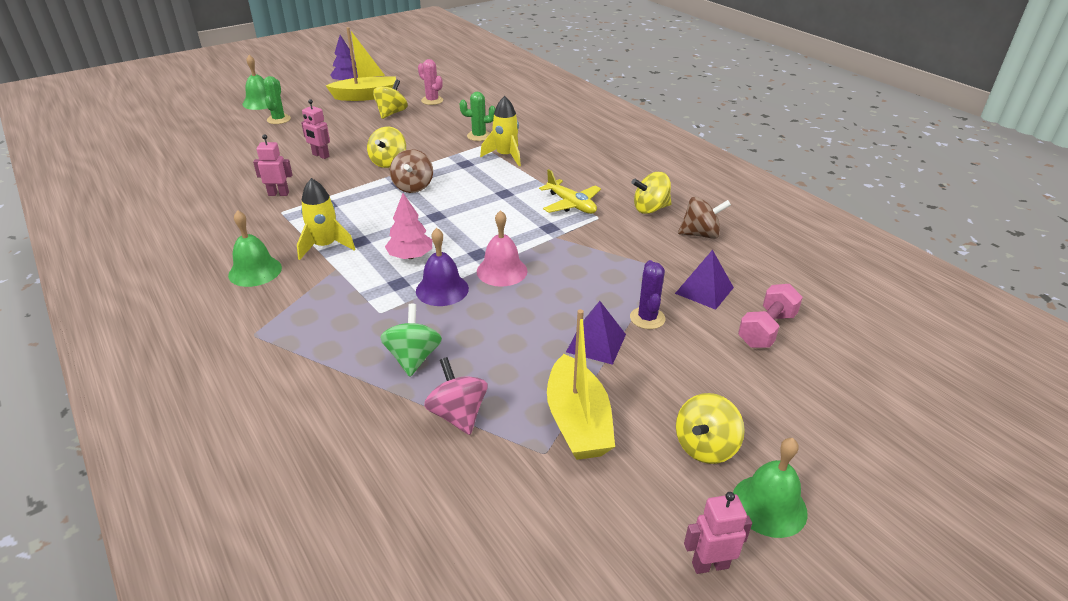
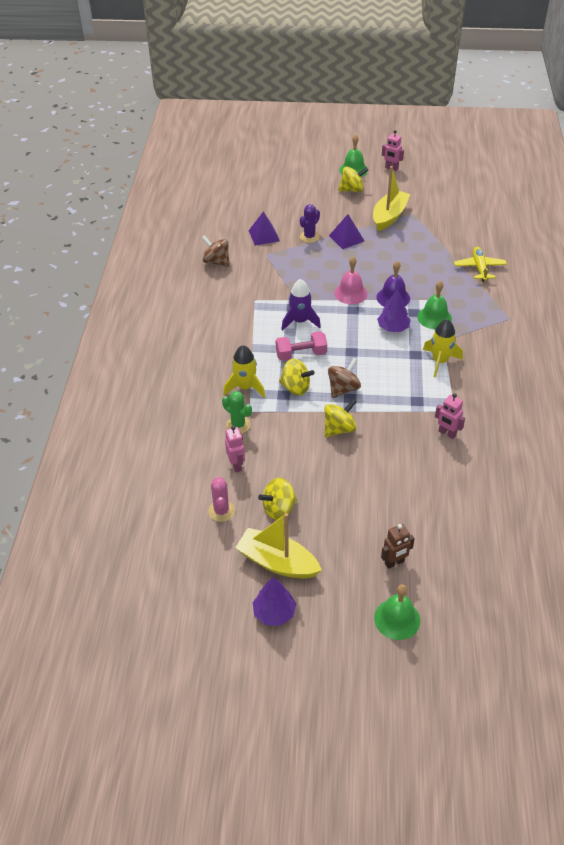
camera: 140 degrees left, 10 degrees up
(255, 271) = (493, 362): green bell -> green bell (434, 317)
(278, 119) = (394, 562): green cactus -> brown robot
(320, 155) = (388, 470): pink robot -> pink robot (236, 465)
(410, 256) = (393, 328): pink tree -> purple tree
(413, 358) = (436, 270): green spinning top -> none
(458, 414) = (435, 239): pink spinning top -> none
(524, 219) = (300, 321): none -> purple rocket
(571, 204) = (257, 318): yellow plane -> yellow plane (479, 268)
(650, 209) = (216, 291): yellow spinning top -> yellow spinning top (295, 388)
(766, 329) = (265, 209): pink dumbbell -> pink dumbbell (301, 354)

